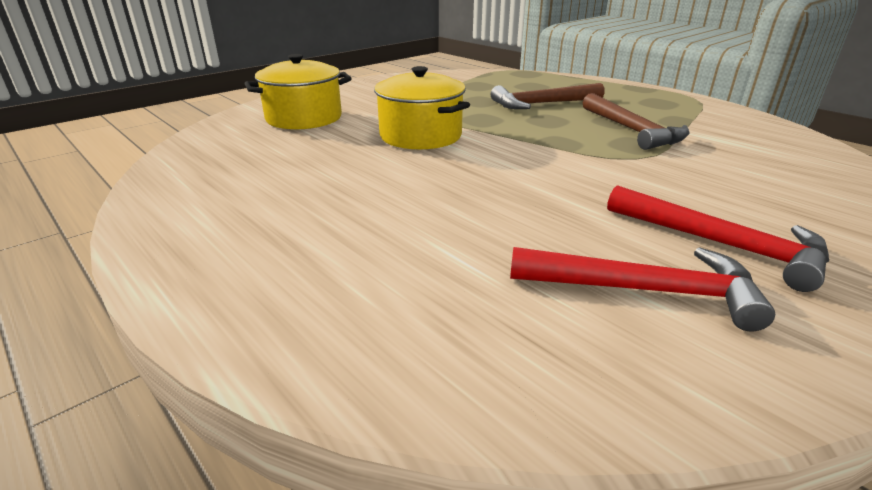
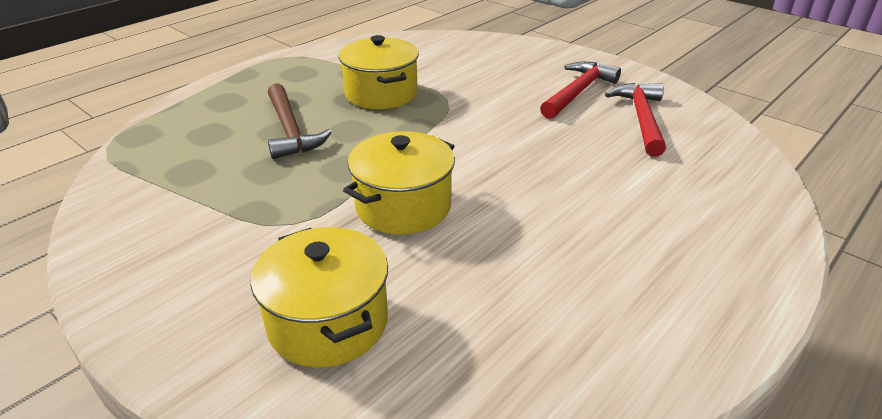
camera: 95 degrees left, 5 degrees up
(632, 130) = (381, 94): brown hammer -> yellow pot

